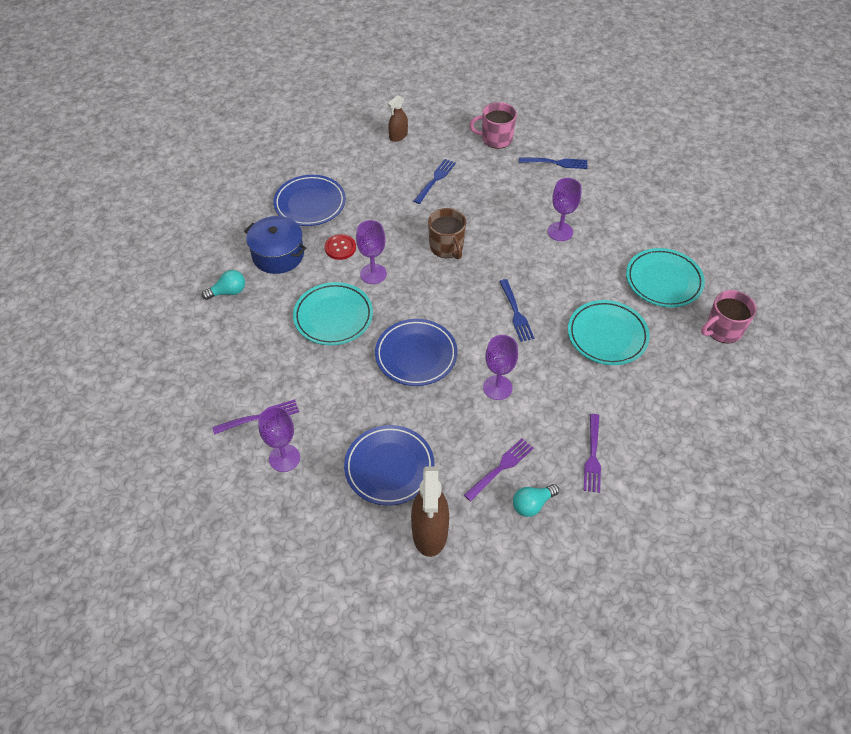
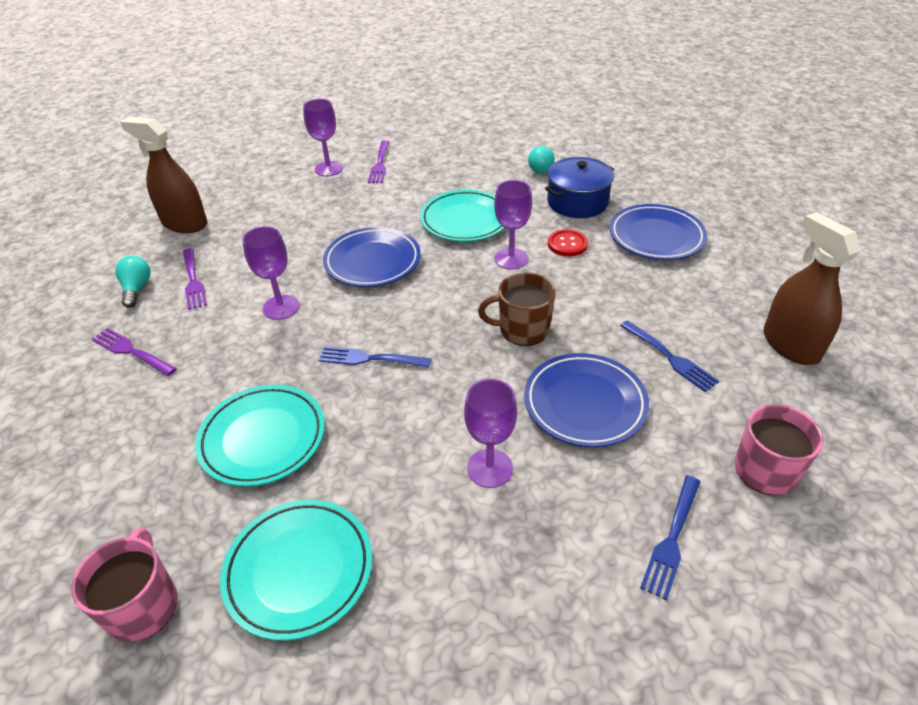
camera: 115 degrees right, 10 degrees down
(389, 467) = (265, 217): blue plate -> blue plate (584, 403)
(398, 136) = (790, 345): brown spray bottle -> brown spray bottle, size x1.76

